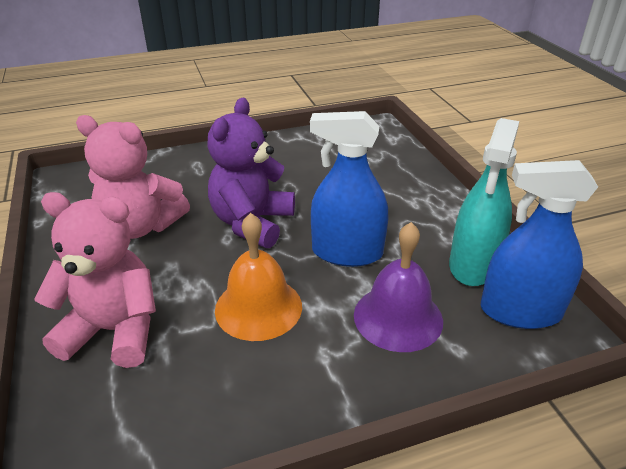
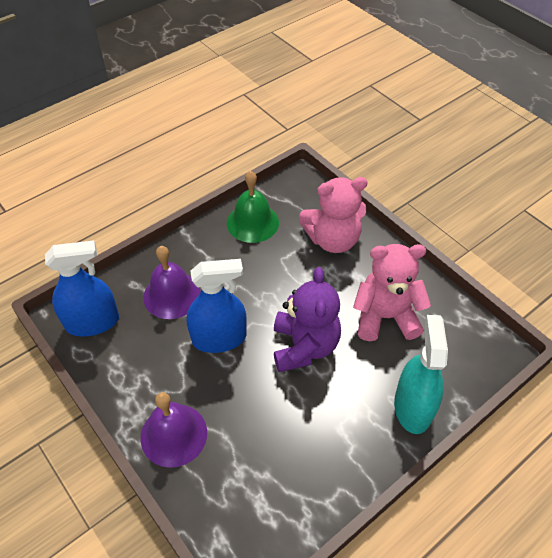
camera: 160 degrees right, 15 degrees up
(218, 403) = (252, 222): none -> green bell
(258, 307) = (260, 277): orange bell -> none
(419, 192) = (174, 434): none -> purple bell
(473, 265) = (123, 355): turquoise spray bottle -> turquoise spray bottle (413, 407)

